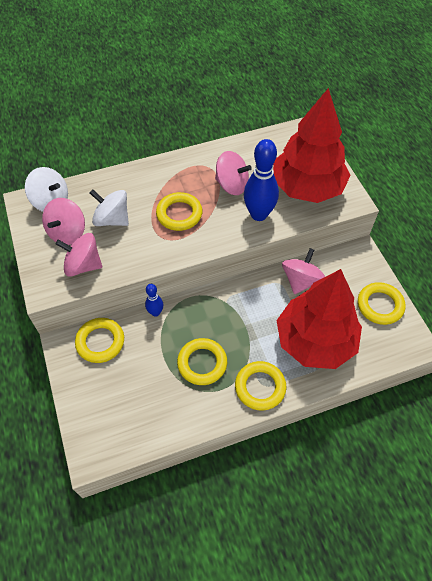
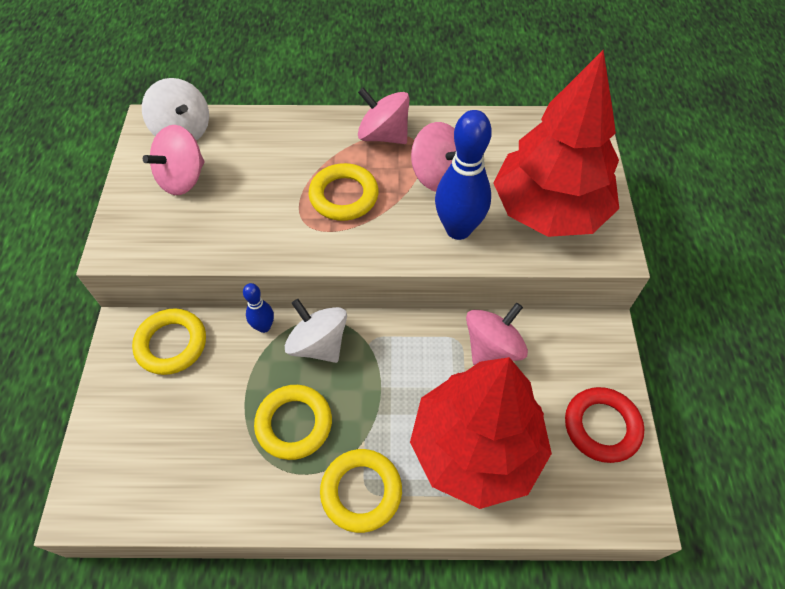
camera: 20 degrees right, 0 degrees up
(83, 265) = (180, 229): pink spinning top -> pink spinning top (383, 135)
(112, 219) = (249, 177): white spinning top -> white spinning top (318, 344)
(380, 305) = (601, 426): yellow ring -> red ring

